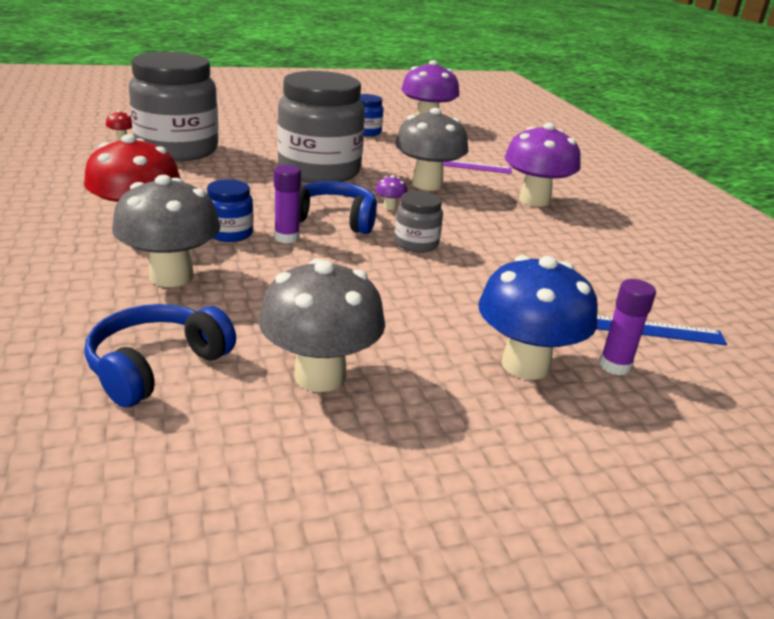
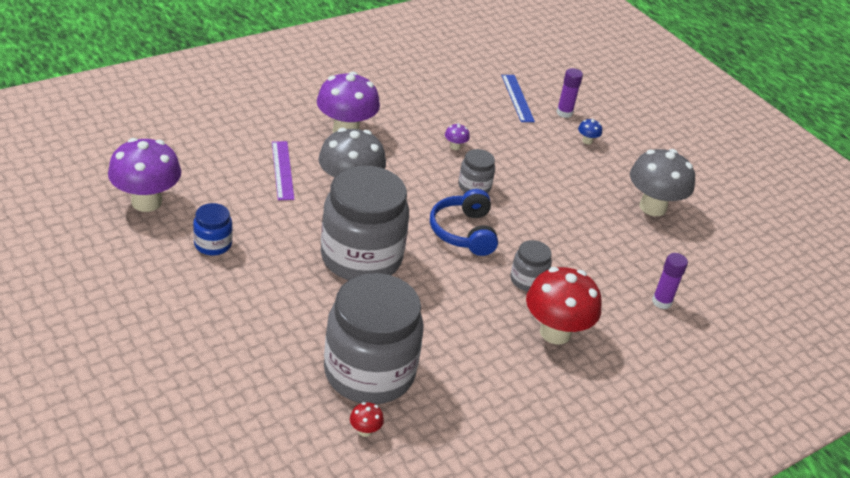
camera: 110 degrees left, 10 degrees up
(156, 366) = (693, 265): blue headphones -> none
(171, 276) = (607, 290): grey mushroom -> none
(230, 233) = (527, 280): blue jar -> grey jar
(286, 238) = (512, 250): purple glue stick -> purple glue stick (661, 302)
(389, 207) = (416, 205): purple mushroom -> purple mushroom (455, 146)
(525, 365) = (587, 141): blue mushroom -> blue mushroom, size x0.40

